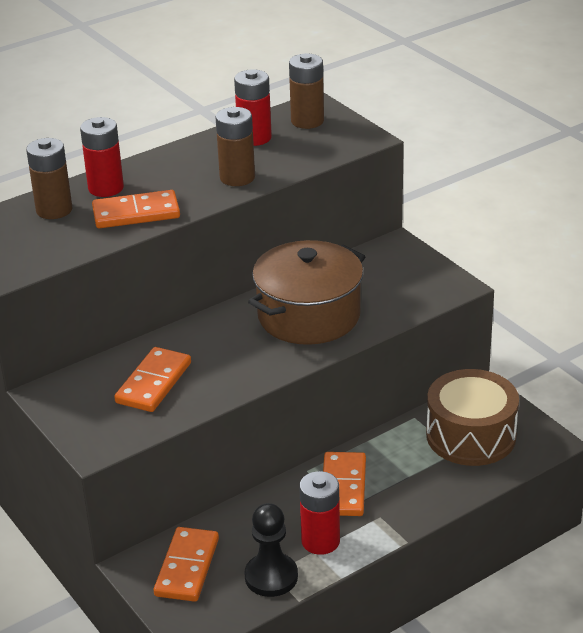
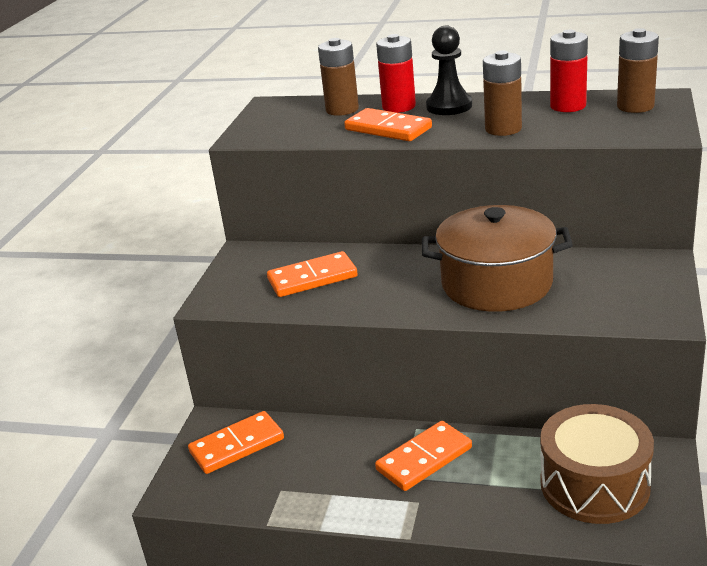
camera: 50 degrees right, 5 degrees down
(271, 577) = (275, 492): black pawn -> black pawn (449, 106)
(320, 541) = (346, 490): red battery -> none

